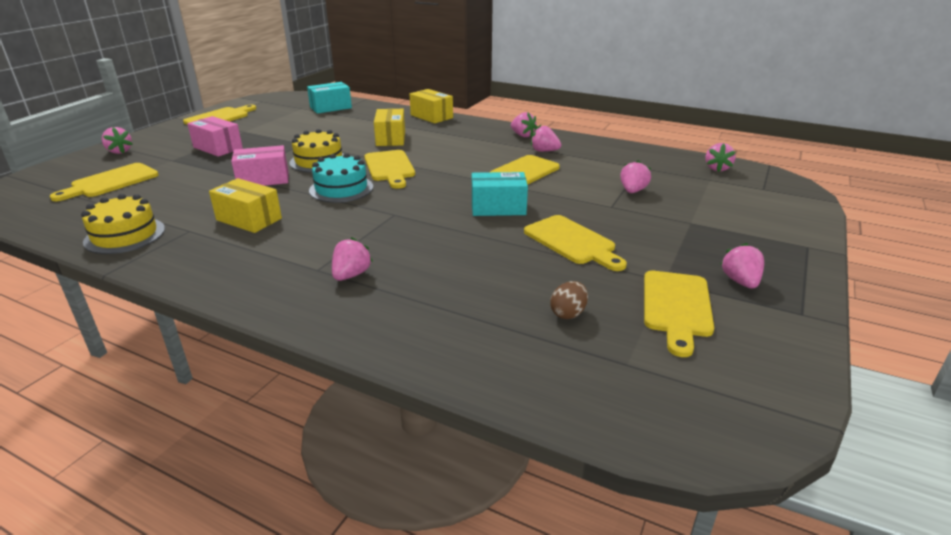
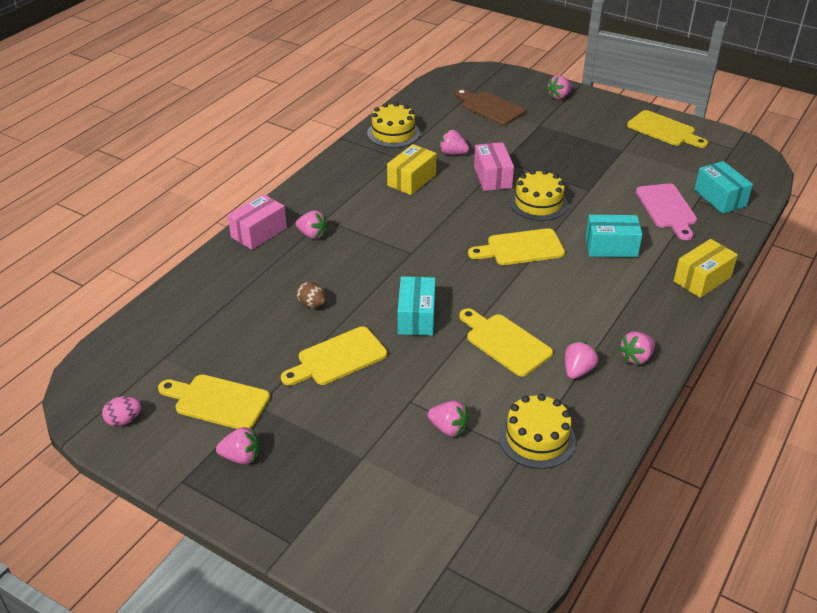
camera: 95 degrees right, 10 degrees up
(111, 182) = (490, 107): yellow cutting board -> brown cutting board
(218, 148) = (572, 143): pink box -> pink box (259, 232)
(341, 121) = (667, 209): none -> pink cutting board
(341, 189) = (469, 221): turquoise cake -> none
(390, 138) = (611, 247): yellow box -> turquoise box
(568, 313) = (229, 338): brown egg -> brown egg (312, 304)
(622, 163) = (537, 438): none -> yellow cake
(717, 168) = (518, 539): pink strawberry -> pink strawberry (452, 153)
(756, 377) = (124, 420): none -> pink egg

